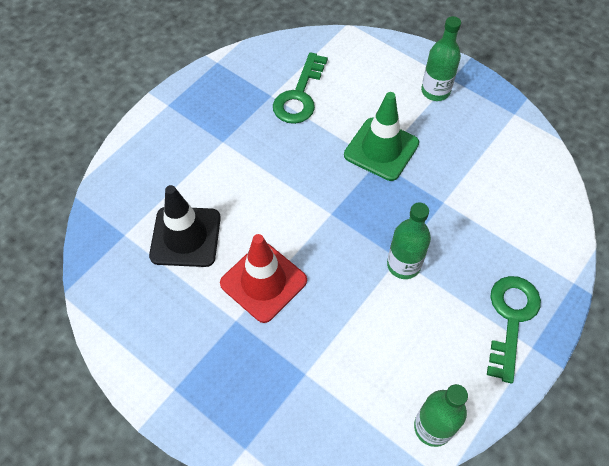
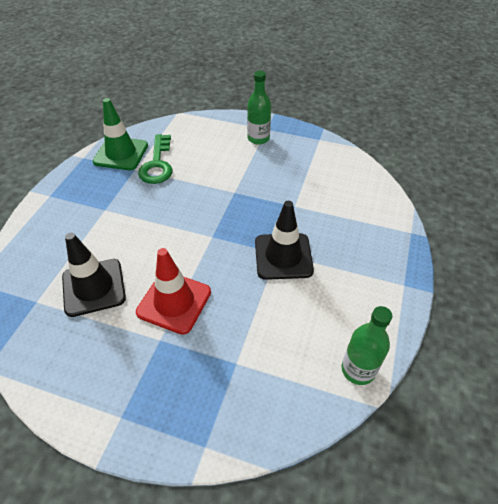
camera: 20 degrees left, 10 degrees down
(381, 149) = (234, 183): green traffic cone -> green traffic cone (121, 153)
(403, 265) = (283, 256): green bottle -> black traffic cone
(511, 318) = (379, 269): green key -> none

